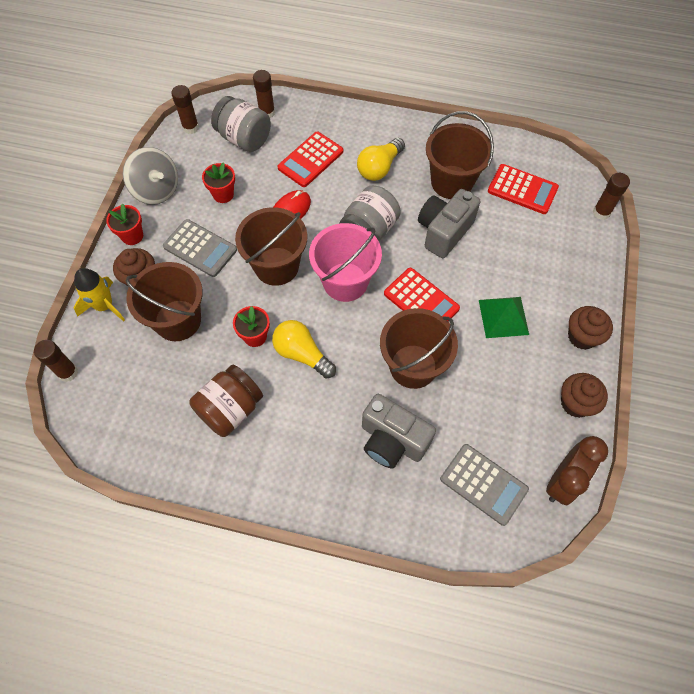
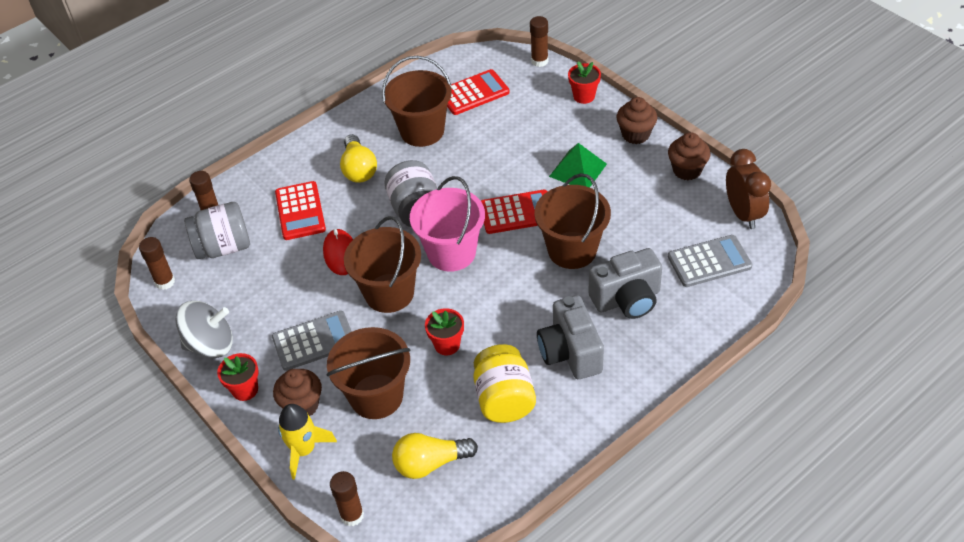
camera: 50 degrees left, 15 degrees down
(223, 194) = (271, 294): red flower pot -> red flower pot (584, 96)
(230, 409) = (504, 399): brown jar -> yellow jar
(302, 354) = (495, 319): yellow light bulb -> yellow light bulb (430, 463)
(444, 232) = (465, 162): grey camera -> grey camera (570, 352)

